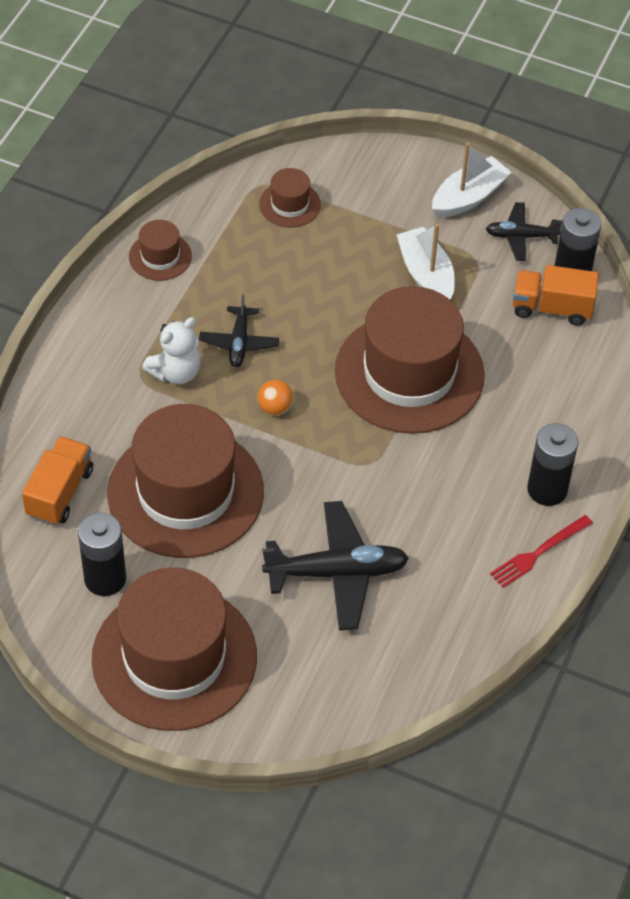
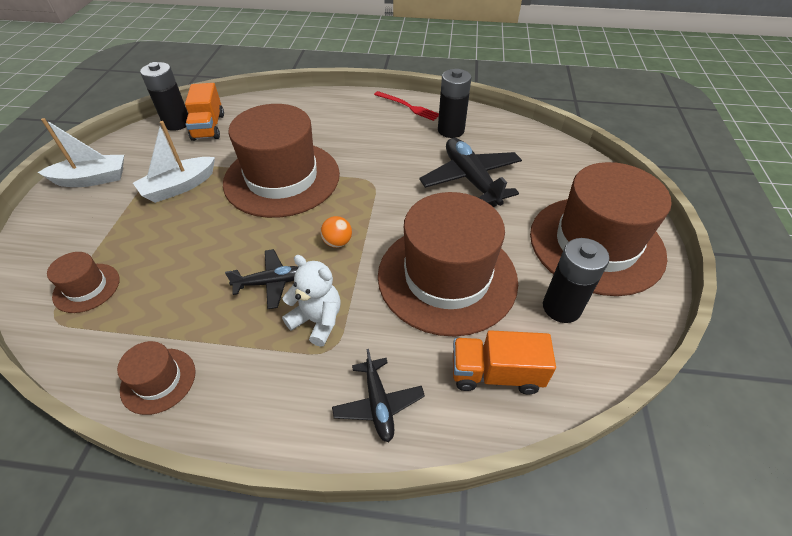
camera: 105 degrees left, 5 degrees down
(468, 197) = (92, 179): white boat -> white boat turned 135 degrees clockwise
(521, 236) = (138, 149): black plane -> black plane (378, 404)
(547, 489) = (361, 110): black battery -> black battery (451, 130)

